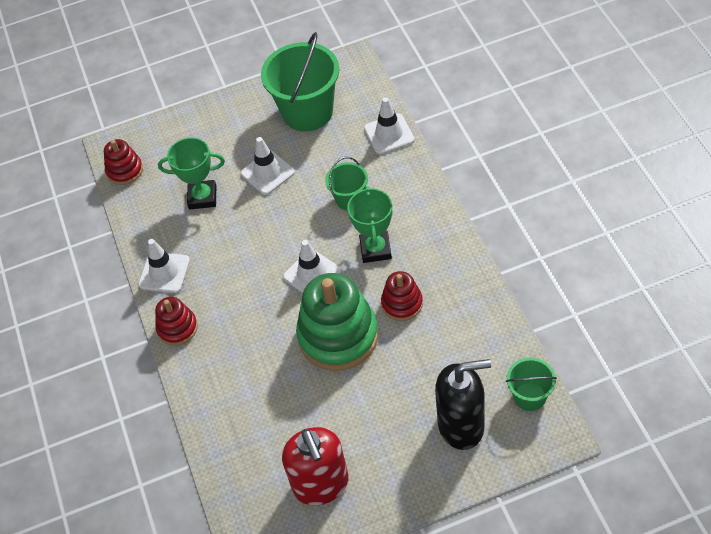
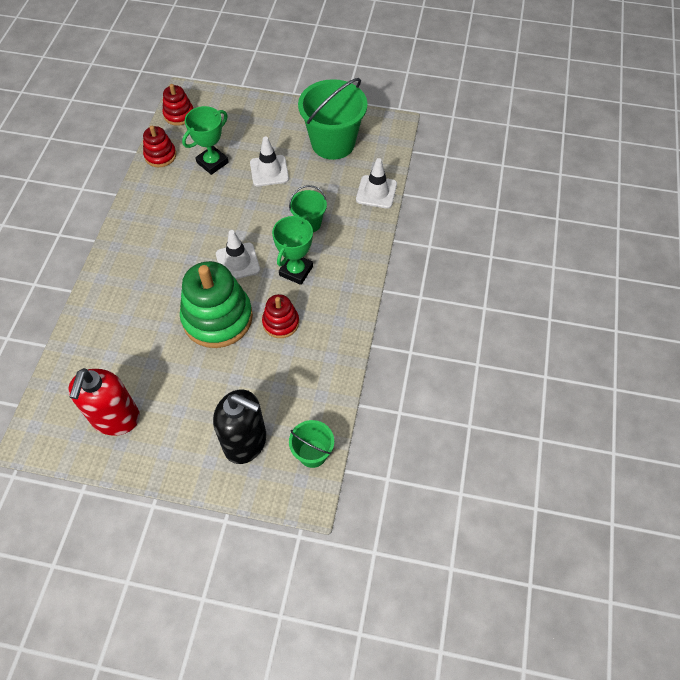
camera: 25 degrees right, 5 degrees up
(164, 273) = (144, 200): white traffic cone -> none
(177, 328) = (119, 244): red stacking toy -> red stacking toy (160, 155)
(202, 197) = (212, 162): green trophy -> green trophy turned 75 degrees counterclockwise

